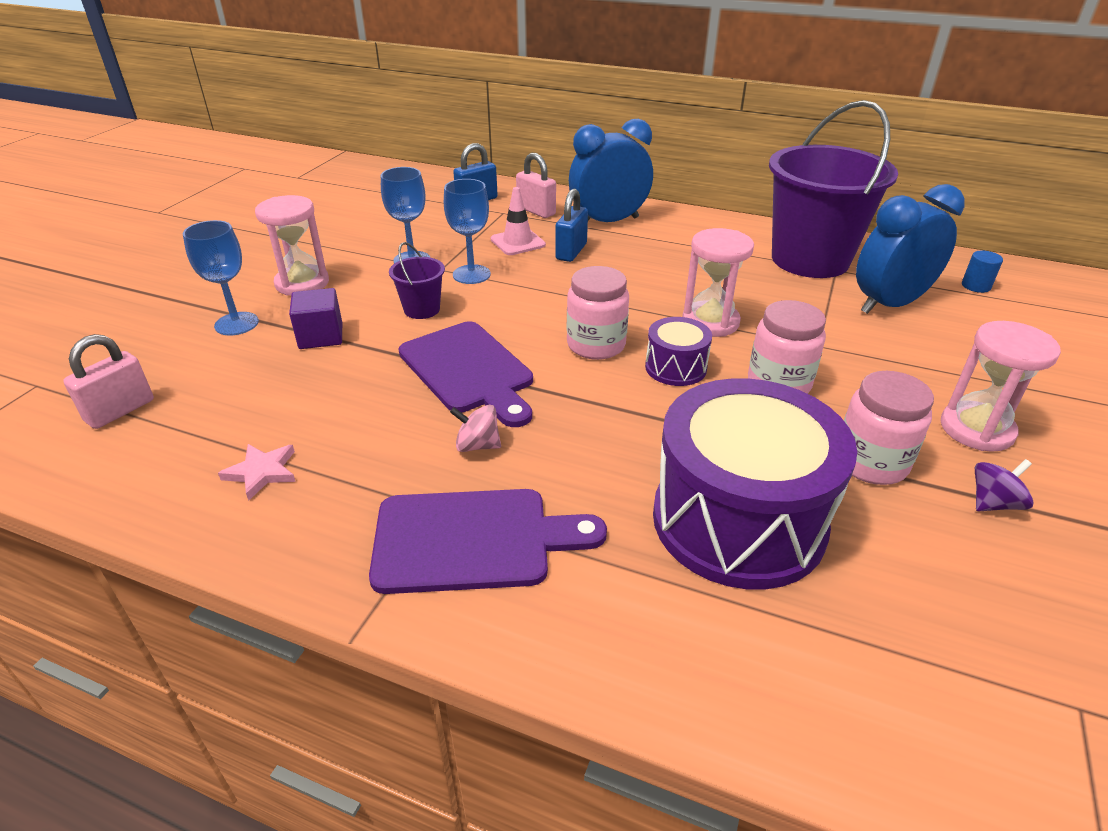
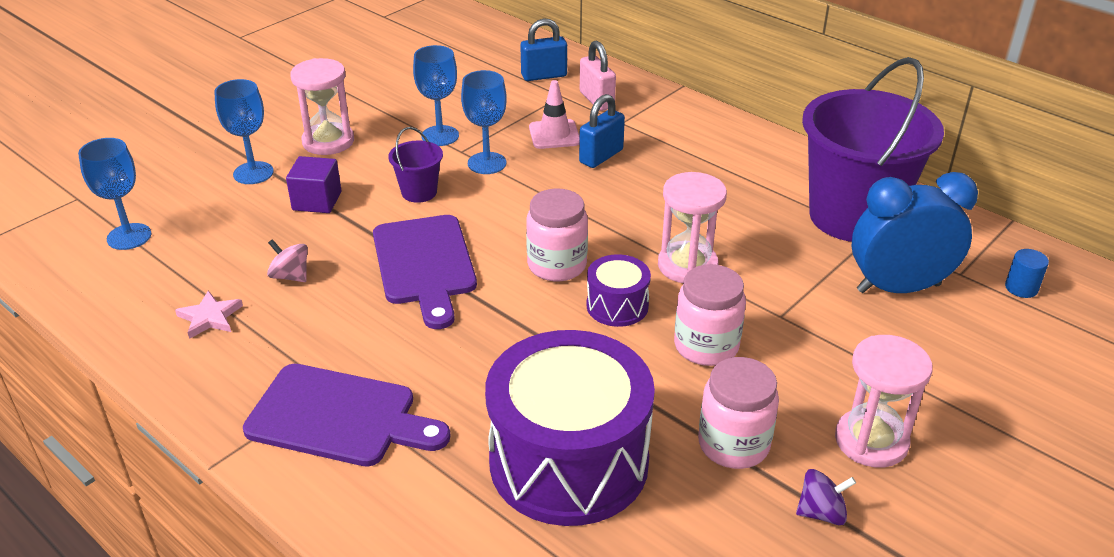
camera: 20 degrees right, 0 degrees up
(120, 411) = (129, 236): pink padlock -> blue goblet
(477, 445) = (390, 337): pink spinning top -> pink spinning top (290, 276)
(608, 222) = (664, 127): blue clock -> none

